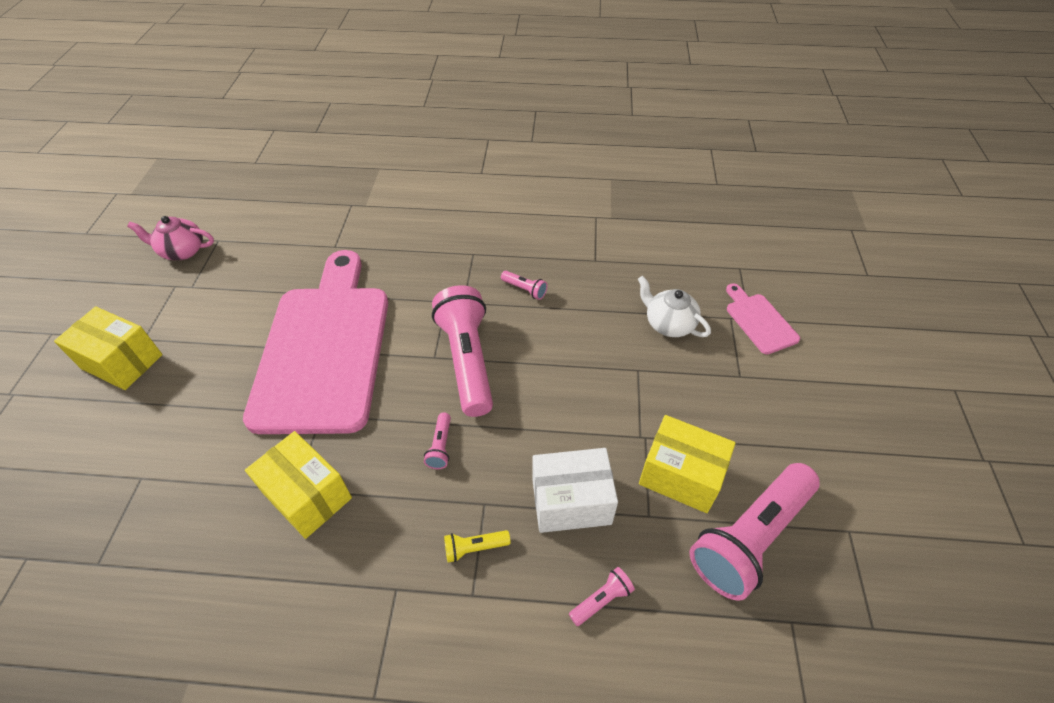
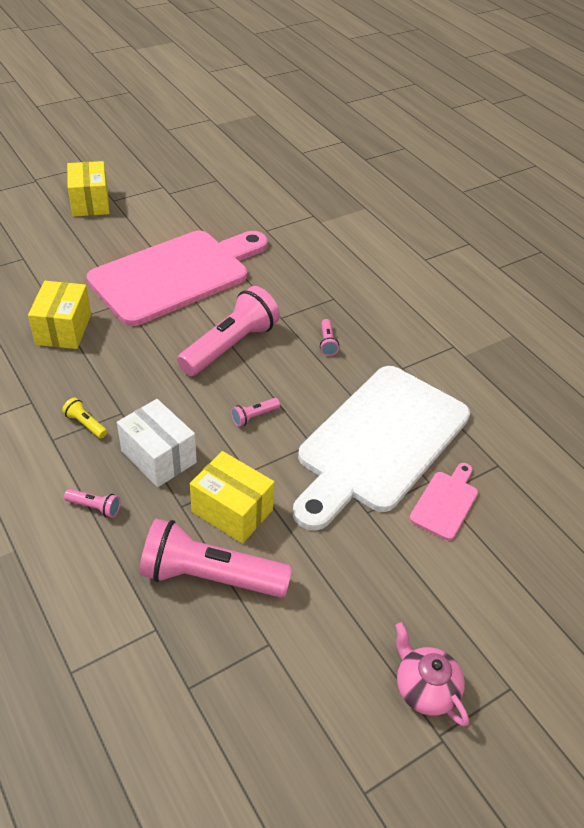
camera: 50 degrees right, 5 degrees down
(182, 251) = (192, 172): pink teapot -> pink teapot (424, 688)
(440, 446) = (147, 369): pink flashlight -> pink flashlight (254, 417)
(668, 324) = (379, 442): white teapot -> white cutting board
(680, 475) = (232, 511): yellow box -> yellow box turned 45 degrees counterclockwise

